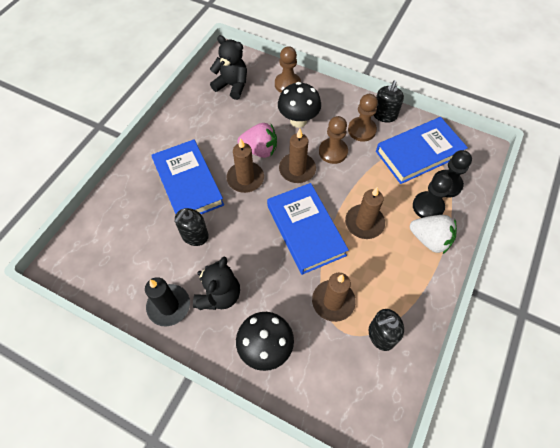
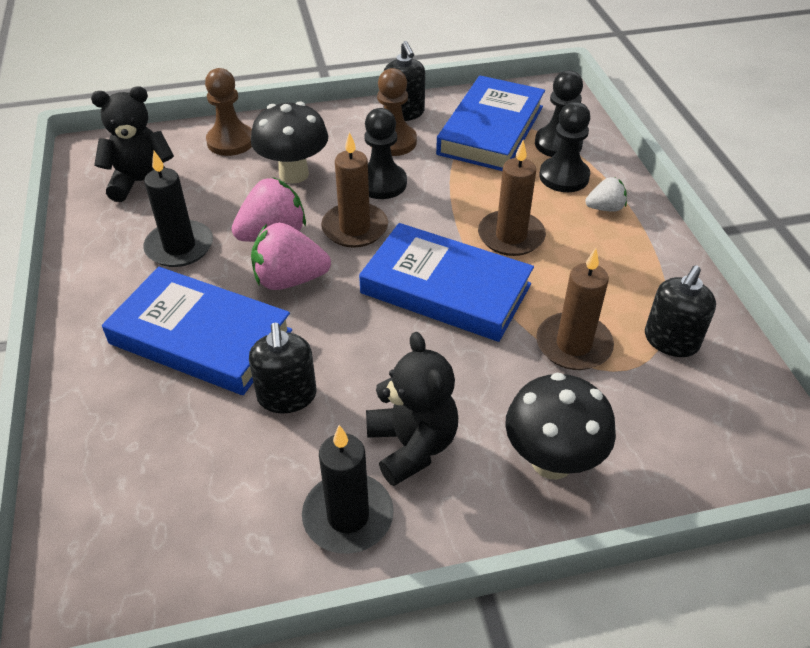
camera: 40 degrees left, 15 degrees down
(218, 131) = (179, 247): none -> black candle
(245, 178) = (289, 280): brown candle -> pink strawberry
(333, 152) = (382, 183): brown pawn -> black pawn
(429, 239) = (605, 208): white strawberry -> white strawberry, size x0.57

